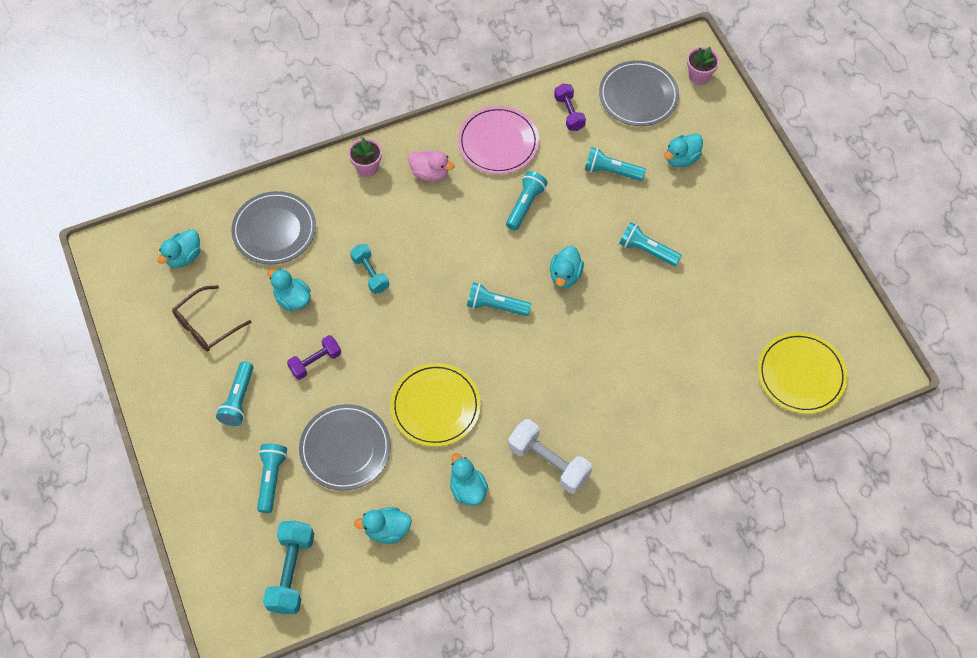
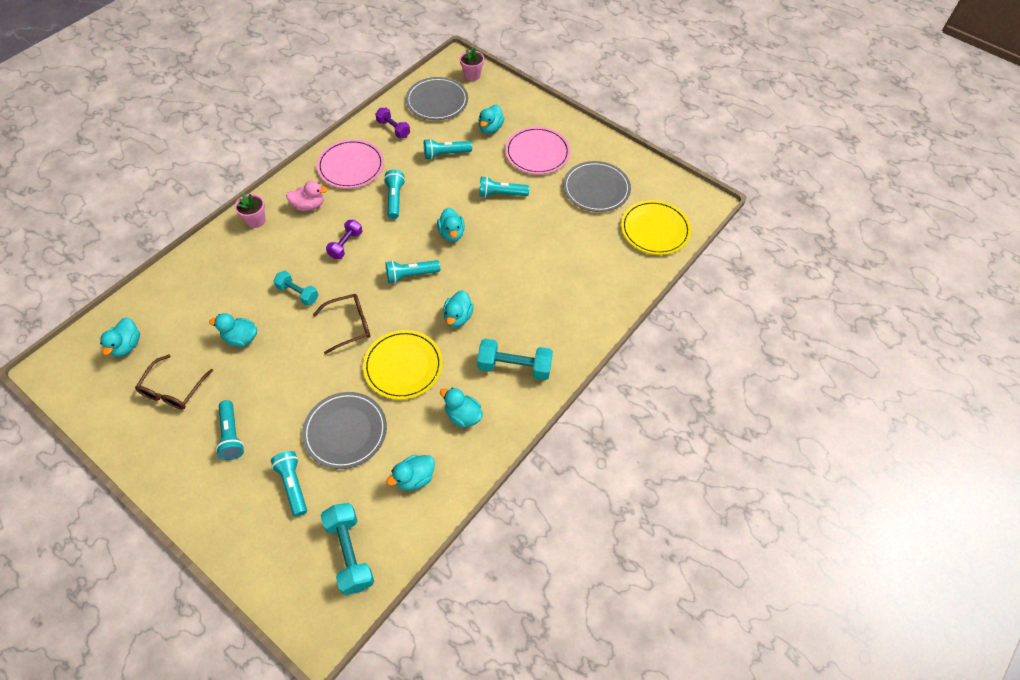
camera: 30 degrees left, 5 degrees down
(274, 230) = (199, 294): grey plate -> grey plate (596, 189)
(315, 362) = (285, 377): purple dumbbell -> purple dumbbell (346, 245)
(404, 335) = (349, 325): none -> brown glasses
(519, 378) = (458, 317): none -> turquoise duck
(548, 462) = (514, 367): white dumbbell -> turquoise dumbbell
(719, 214) = (537, 153): none -> pink plate

